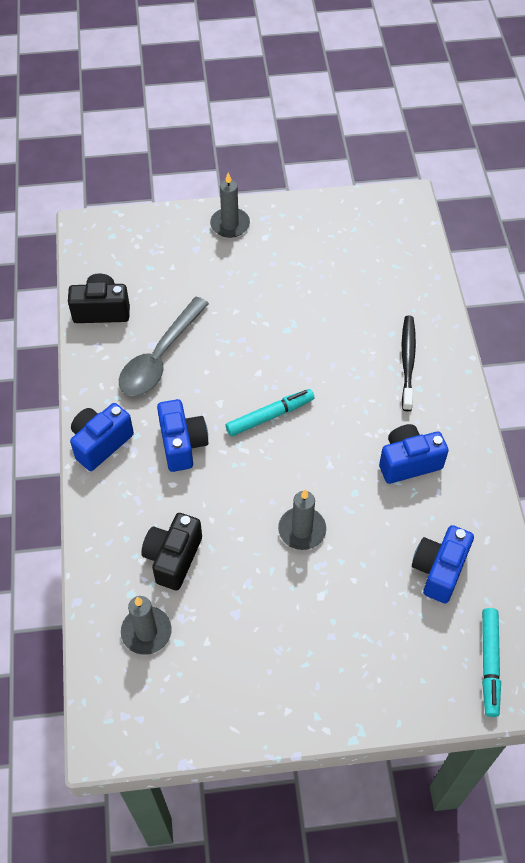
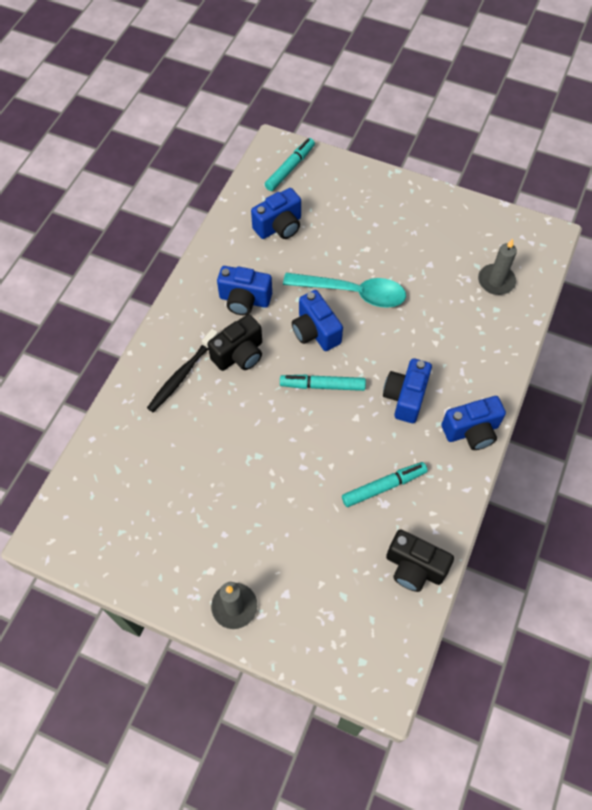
camera: 150 degrees left, 5 degrees up
(160, 357) = (384, 486): grey spoon -> turquoise marker
(173, 558) = (455, 317): black camera -> black camera (239, 354)
(302, 530) = (353, 293): grey candle -> turquoise spoon
(312, 466) = (315, 331): none -> blue camera

